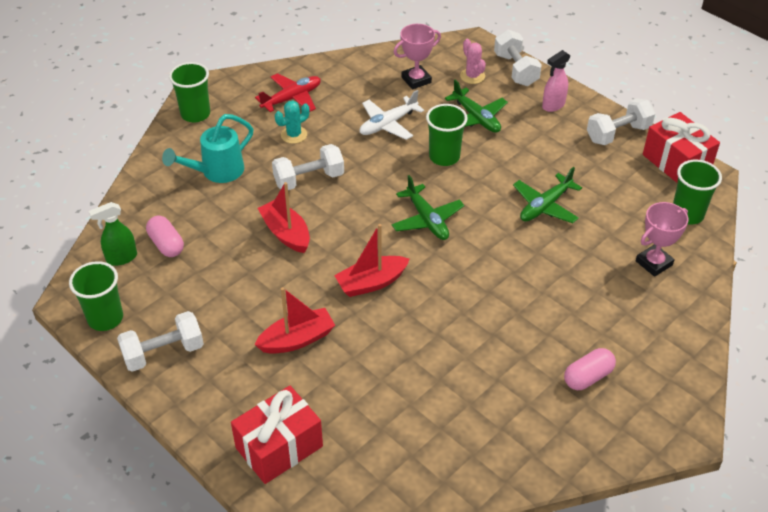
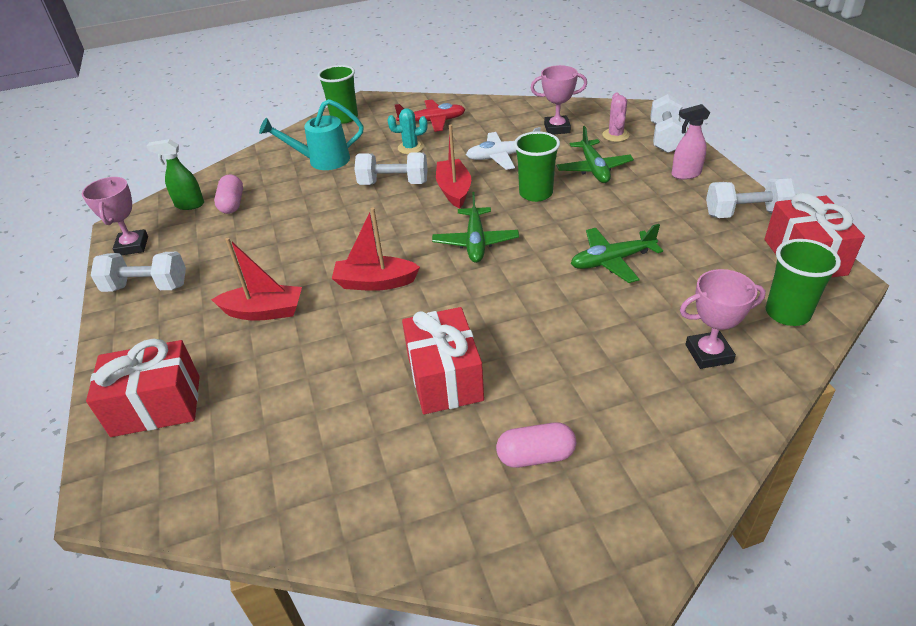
camera: 30 degrees right, 5 degrees down
(105, 318) = (132, 246): green cup -> pink trophy
(286, 233) = (336, 220): red boat -> red boat (454, 190)
(487, 344) = (445, 378): none -> red gift

